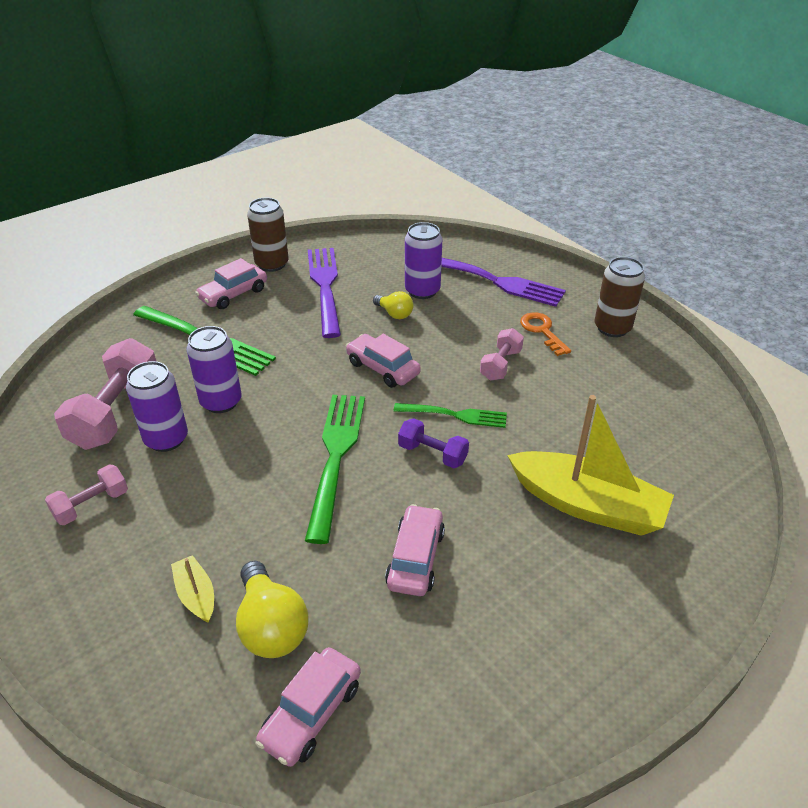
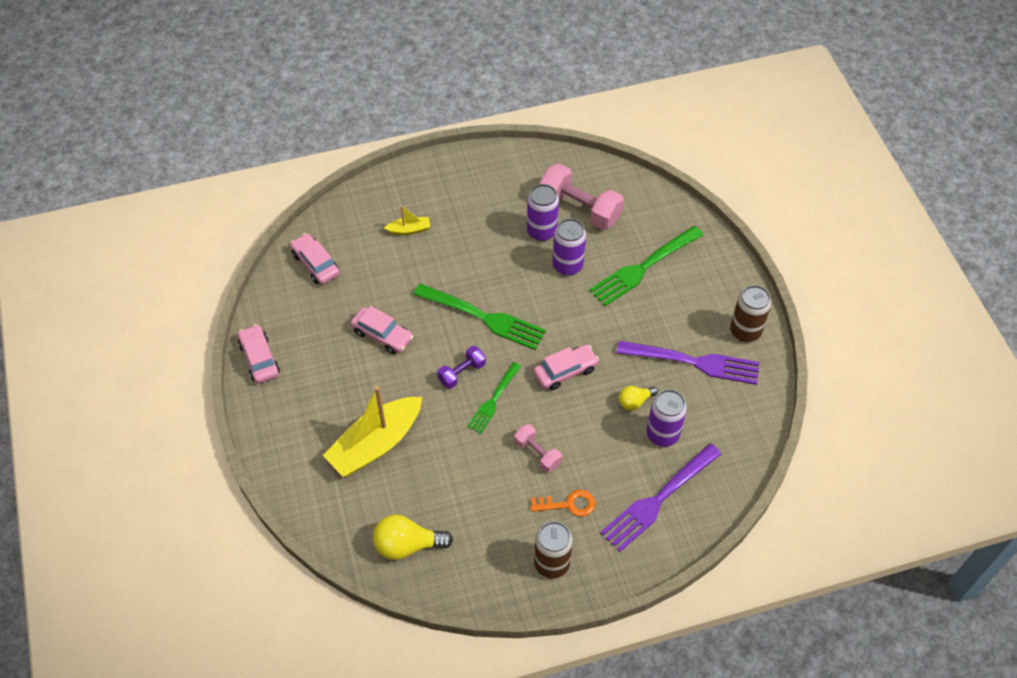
camera: 110 degrees right, 15 degrees up
(91, 505) = (498, 191): pink dumbbell -> none
(233, 294) = (704, 295): pink car -> pink car (259, 359)
(271, 626) = (372, 258): yellow light bulb -> yellow light bulb (407, 545)

